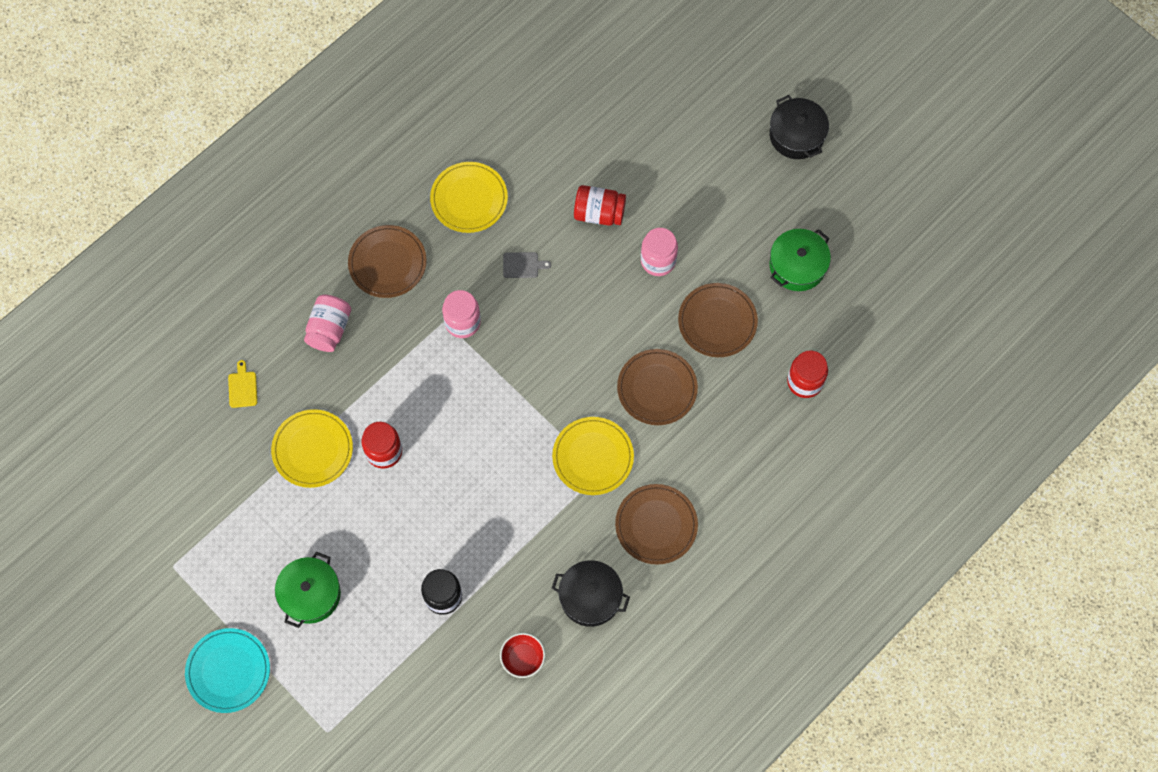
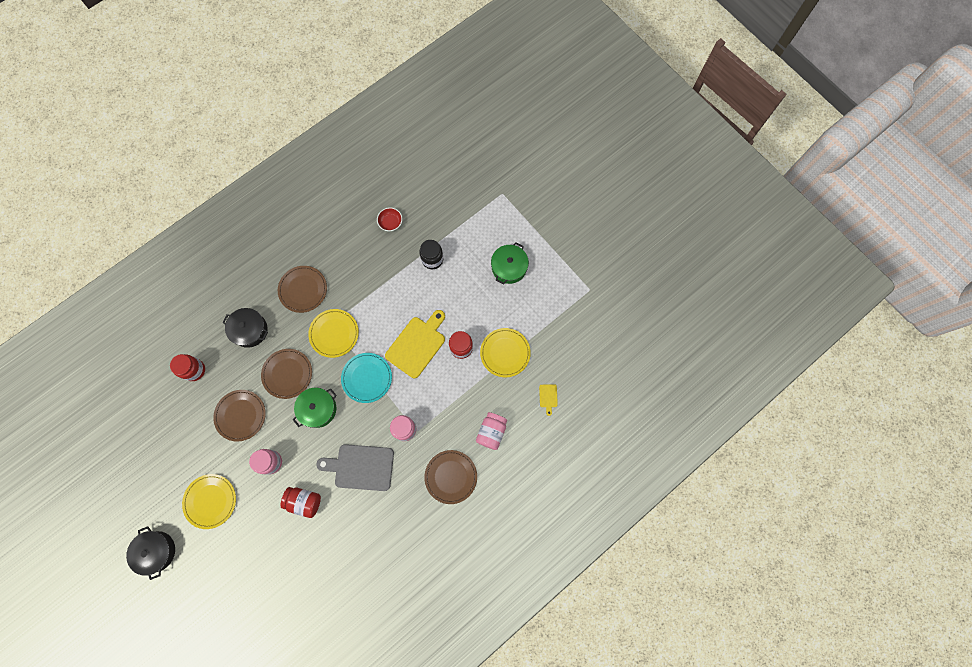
camera: 175 degrees left, 5 degrees up
(228, 671) = (556, 229): turquoise plate -> turquoise plate (367, 378)
(455, 451) = (417, 344): none -> yellow cutting board
(469, 199) = (391, 521): yellow plate -> yellow plate (210, 501)
(523, 265) = (361, 467): grey cutting board -> grey cutting board, size x2.36
(590, 597) = (348, 252): black pot -> black pot (250, 330)
(797, 265) = (180, 450): green pot -> green pot (318, 409)

